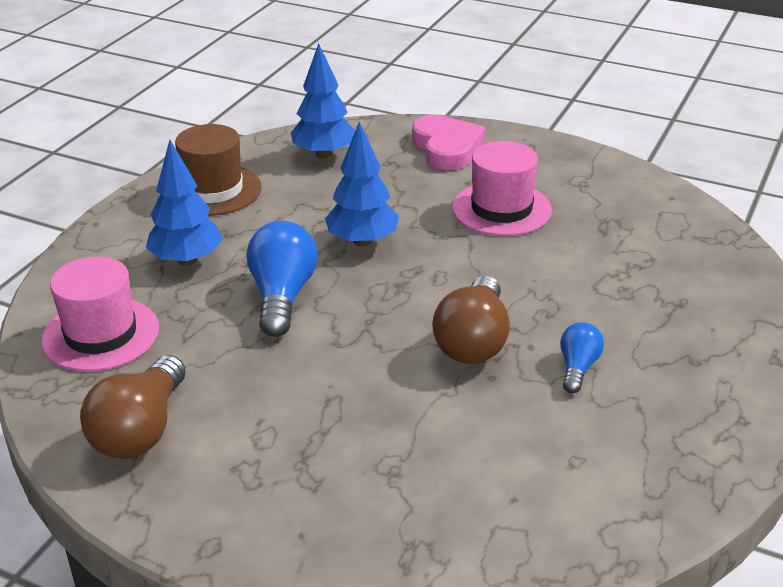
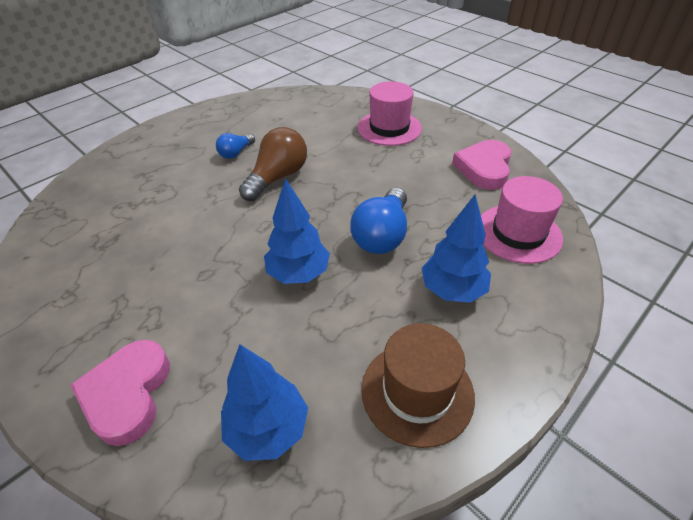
camera: 160 degrees left, 10 degrees up
(140, 430) = (484, 168): brown light bulb -> pink heart
(501, 209) = (162, 280): pink hat -> pink hat (389, 128)

